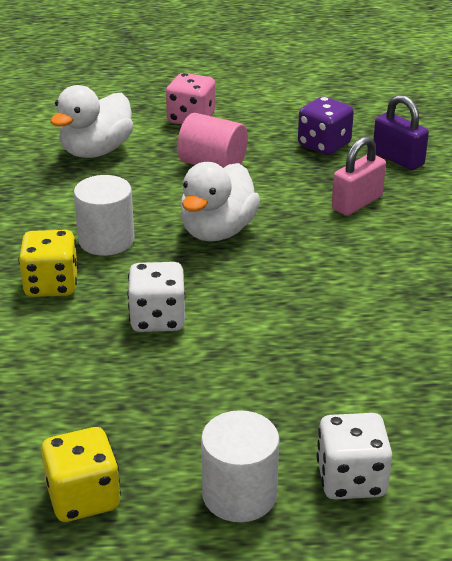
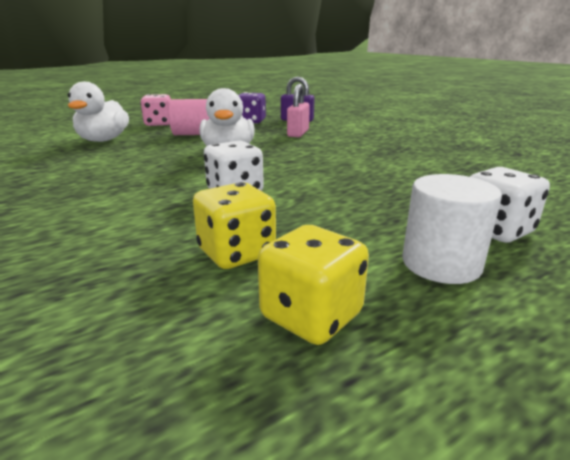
camera: 30 degrees left, 10 degrees down
(51, 285) = (124, 194): yellow dice -> yellow dice (236, 253)
(106, 240) = (150, 168): white cylinder -> none

